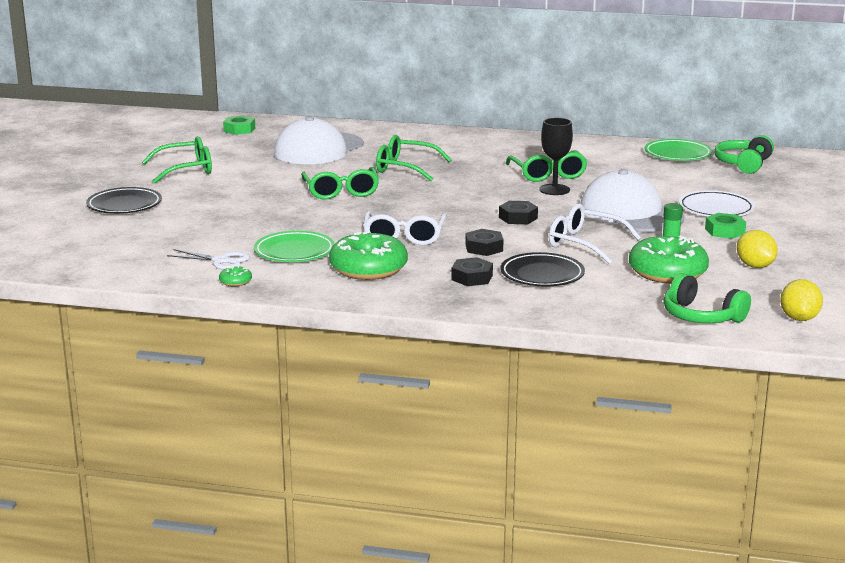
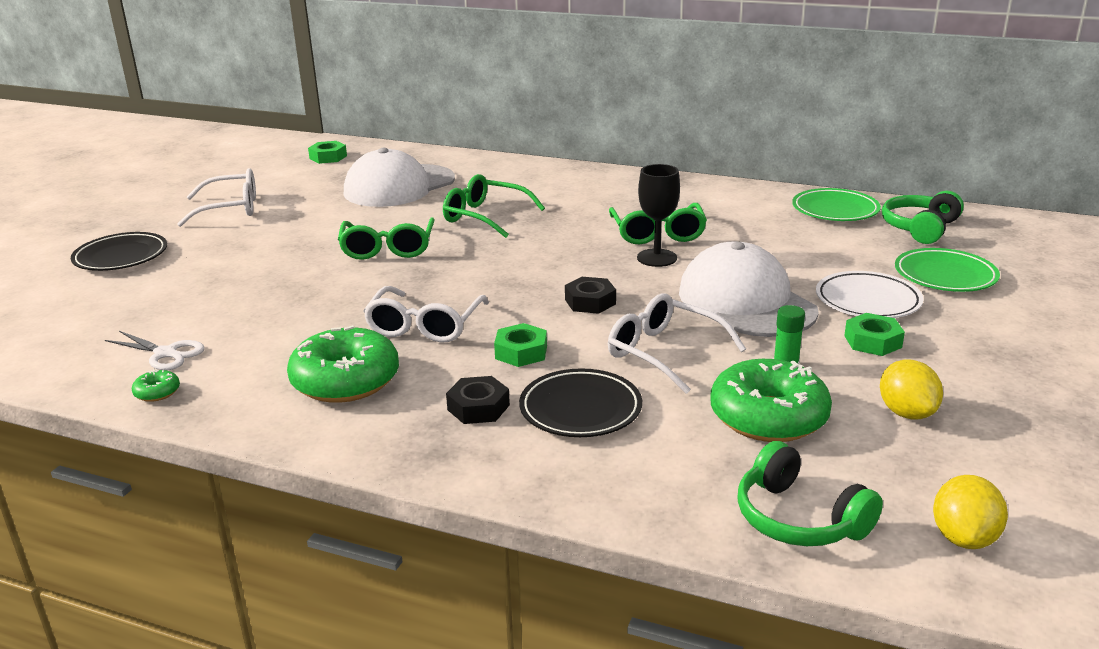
camera: 10 degrees right, 5 degrees up
(185, 170) = (229, 209): green glasses -> white glasses
(294, 252) = (268, 343): green plate -> green plate (945, 276)
(484, 248) = (521, 352): black nut -> green nut

